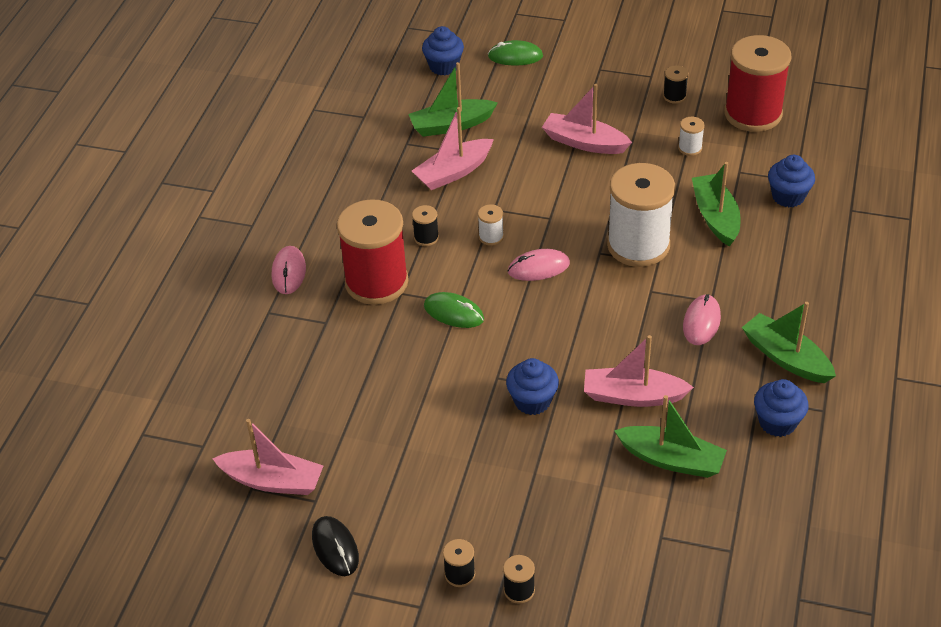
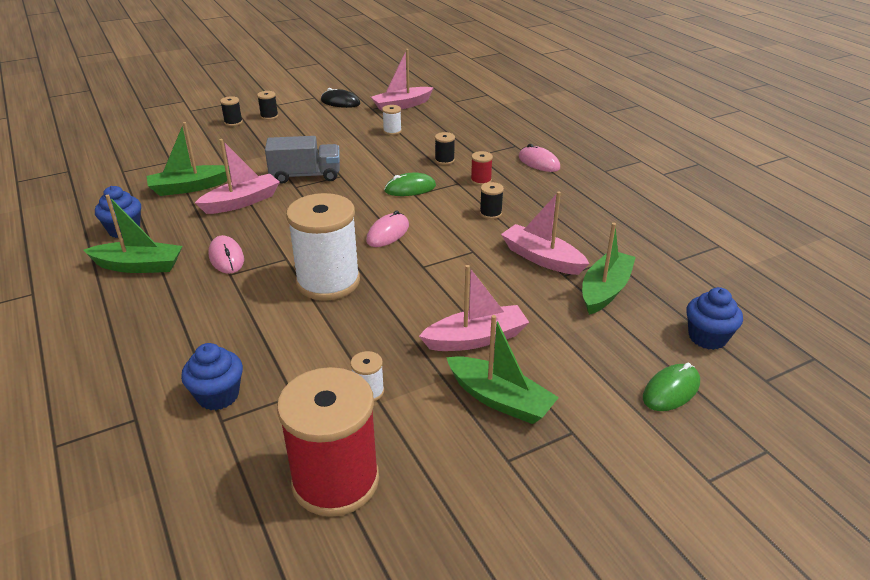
camera: 135 degrees right, 10 degrees down
(376, 282) = (481, 180): red spool -> red spool, size x0.40
(453, 172) = (542, 258): pink boat -> pink boat turned 60 degrees counterclockwise
(491, 237) = (448, 234): white spool -> white spool (392, 131)
(532, 401) = (305, 175): blue cupcake -> grey truck
(674, 96) = (450, 447): black spool -> black spool (444, 160)
(715, 217) = (280, 337): green boat -> green boat (500, 399)

